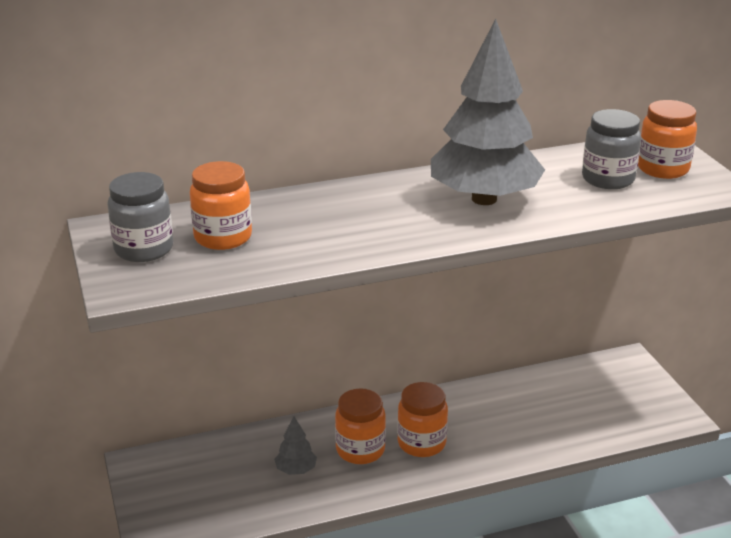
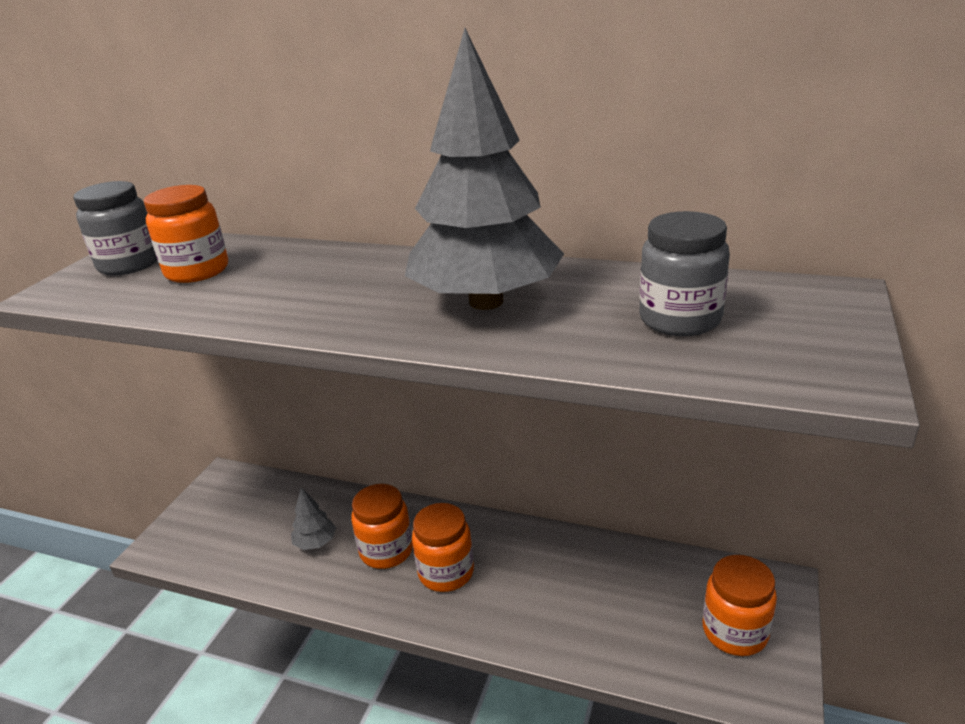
camera: 40 degrees right, 0 degrees up
(663, 169) = (785, 327): orange jar -> orange jar (734, 632)

